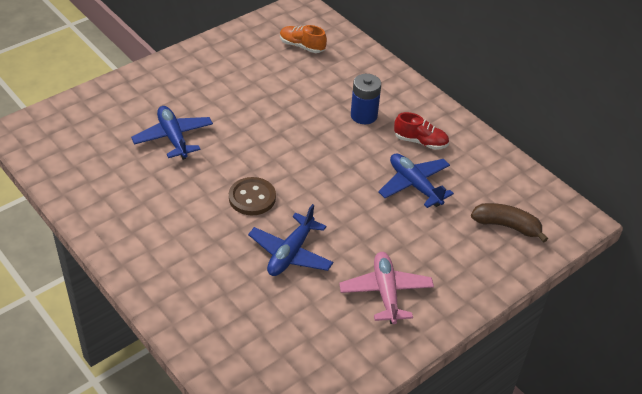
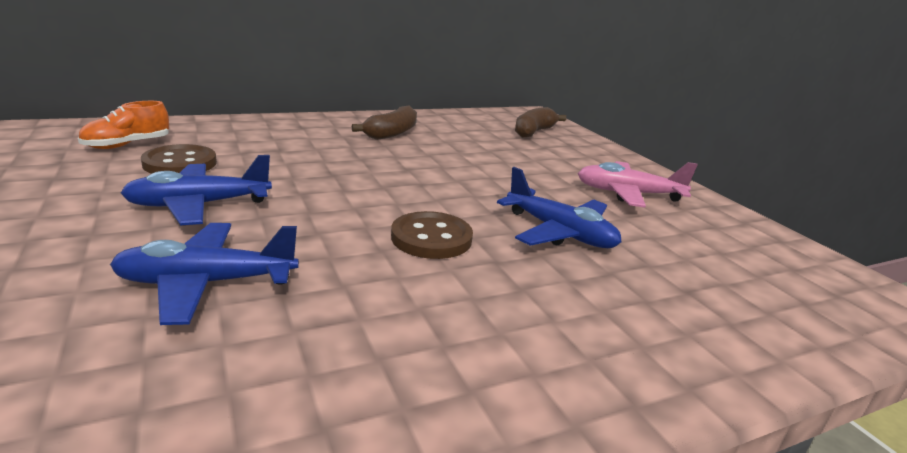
camera: 75 degrees left, 20 degrees down
(289, 75) = (180, 163): none -> brown button
(364, 115) = (320, 145): blue battery -> none
(414, 185) = (459, 149): blue plane -> blue plane (199, 205)
(420, 142) = (392, 133): red shoe -> brown banana

